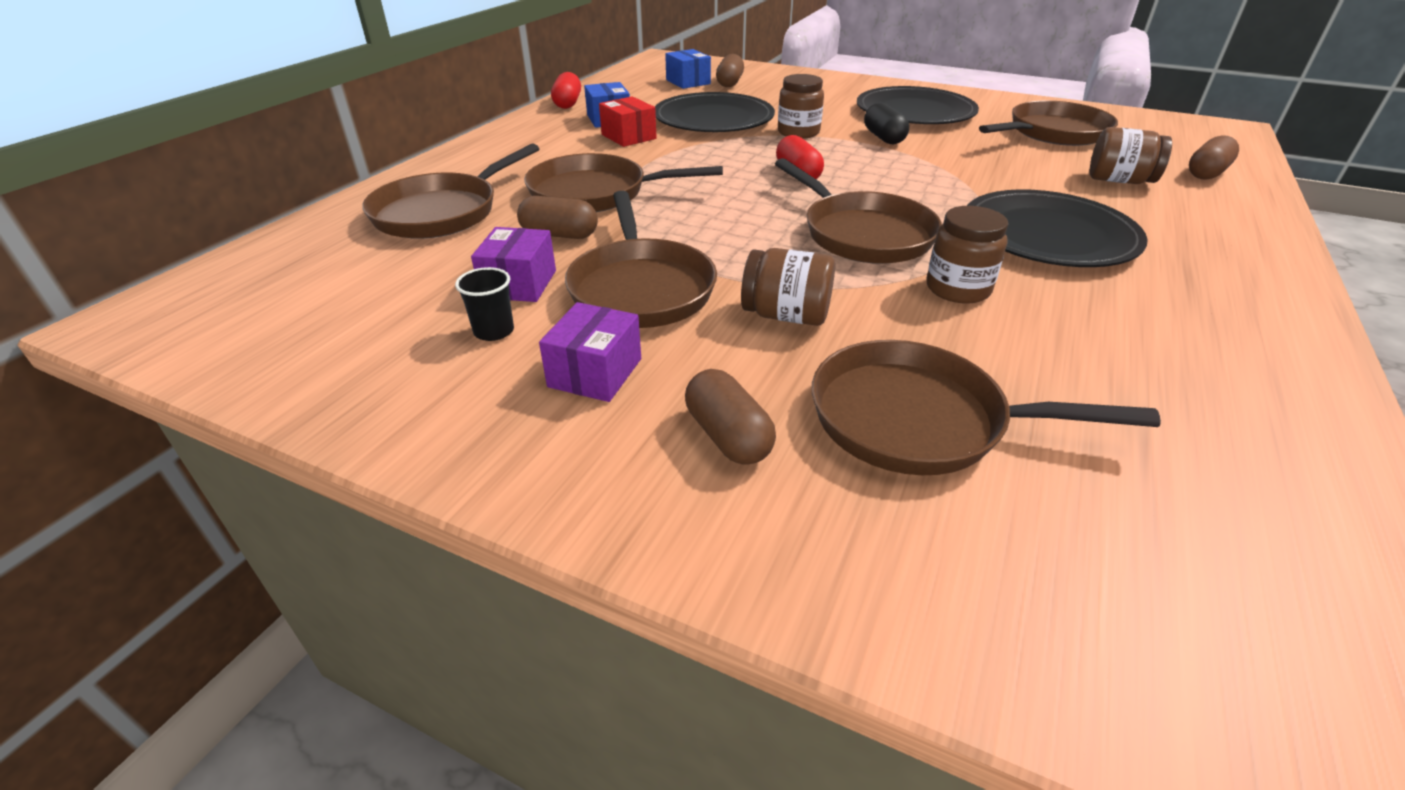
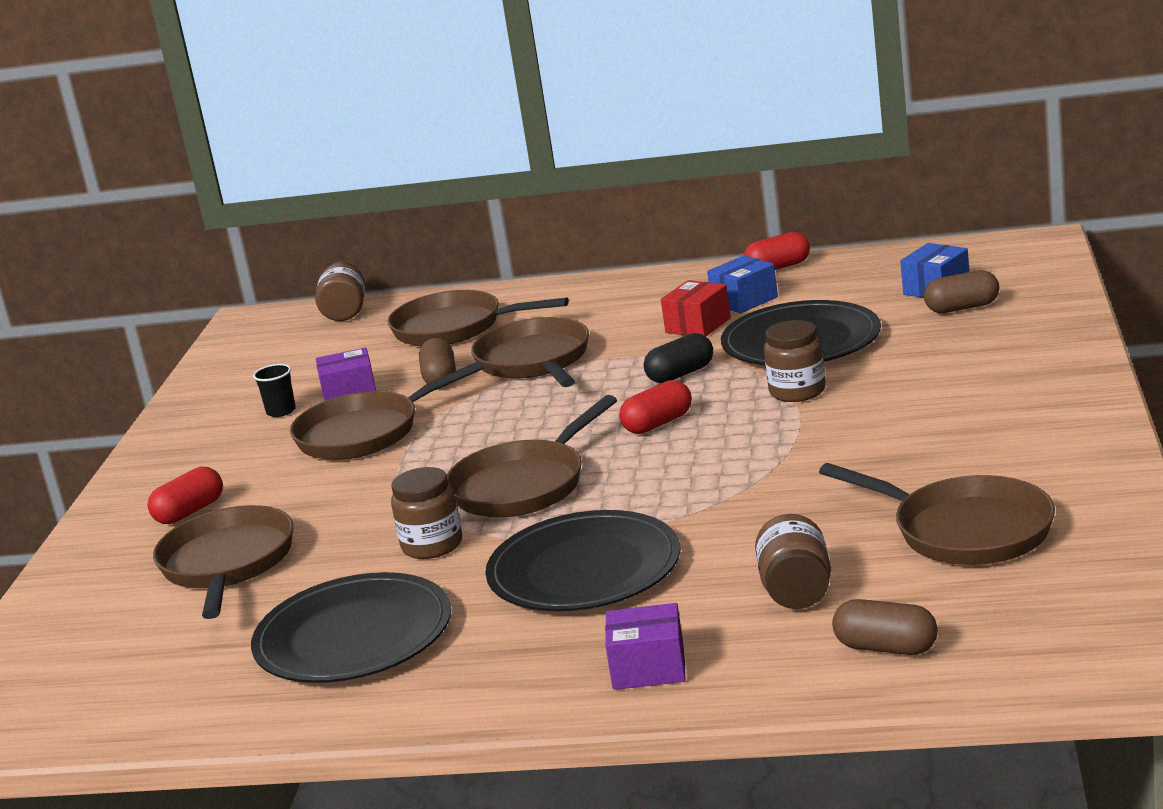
camera: 75 degrees right, 15 degrees down
(595, 372) = (244, 455): purple box -> purple box (648, 668)
(728, 436) = (190, 512): brown capsule -> red capsule
(786, 315) = (349, 491): brown jar -> brown jar (345, 312)
(883, 138) = (826, 437): black capsule -> black capsule (680, 374)
(915, 112) = (962, 432): black plate -> black plate (353, 636)

